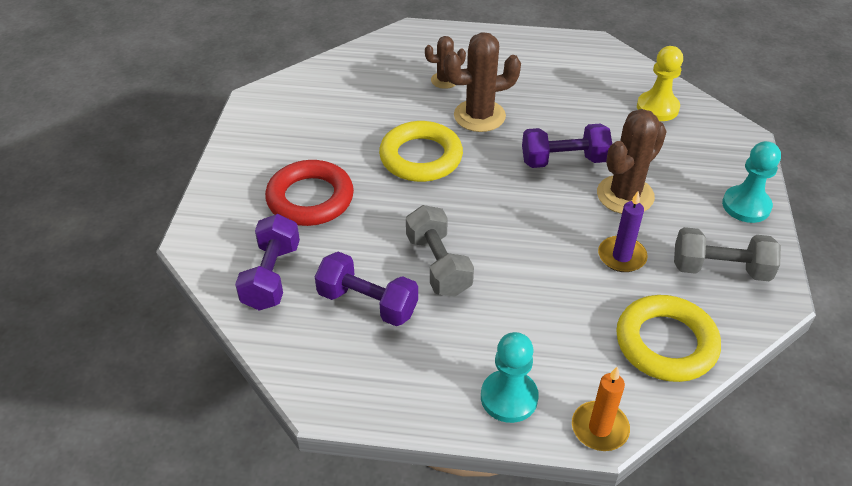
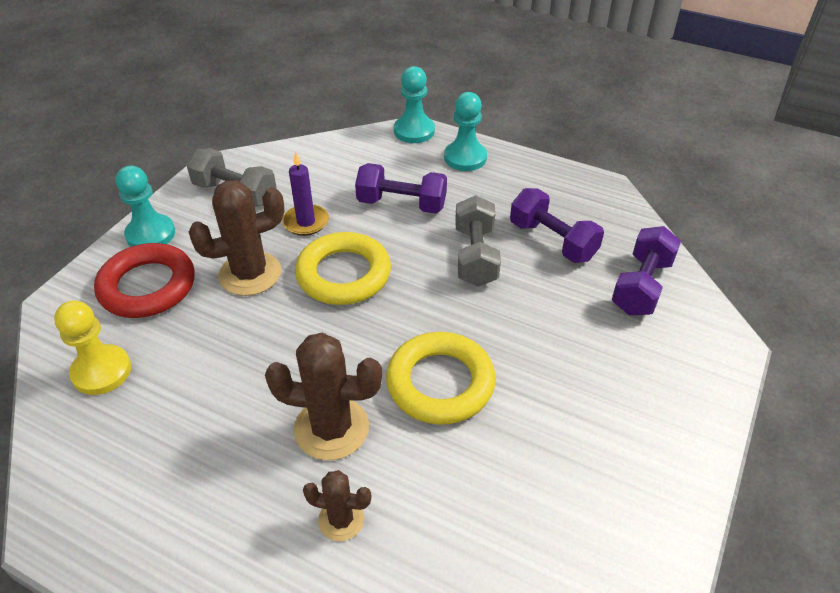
camera: 160 degrees left, 0 degrees up
(310, 199) = (591, 362): red ring -> red ring (147, 286)
(564, 160) = (277, 330): purple dumbbell -> purple dumbbell (401, 204)
(599, 428) = (414, 131): orange candle -> turquoise pawn
(666, 343) = (328, 160): yellow ring -> yellow ring (343, 274)

